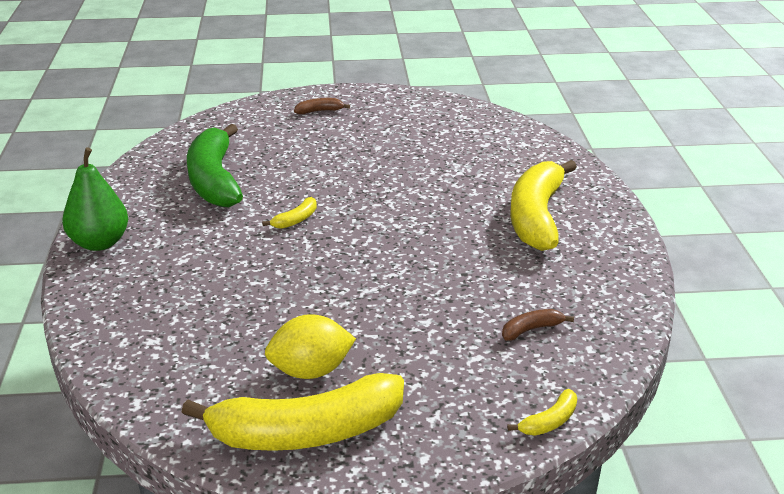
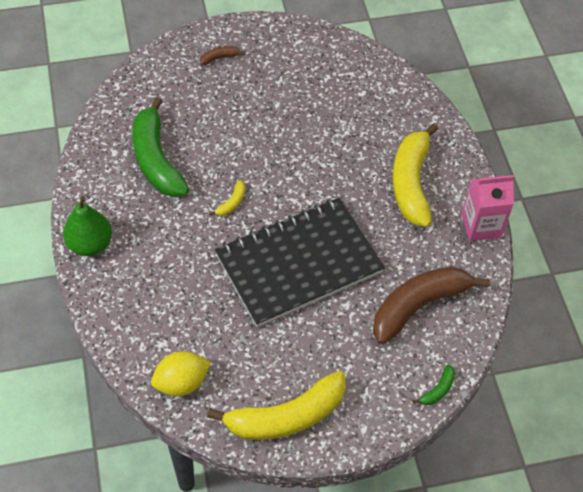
camera: 10 degrees left, 25 degrees up
(311, 371) = (277, 362): yellow lemon -> yellow lemon (181, 382)
(368, 278) = (299, 264): none -> black notebook
(531, 330) = (418, 306): brown banana -> brown banana, size x2.45
(549, 421) = (438, 390): yellow banana -> green banana
(629, 259) = (481, 225): none -> pink carton

